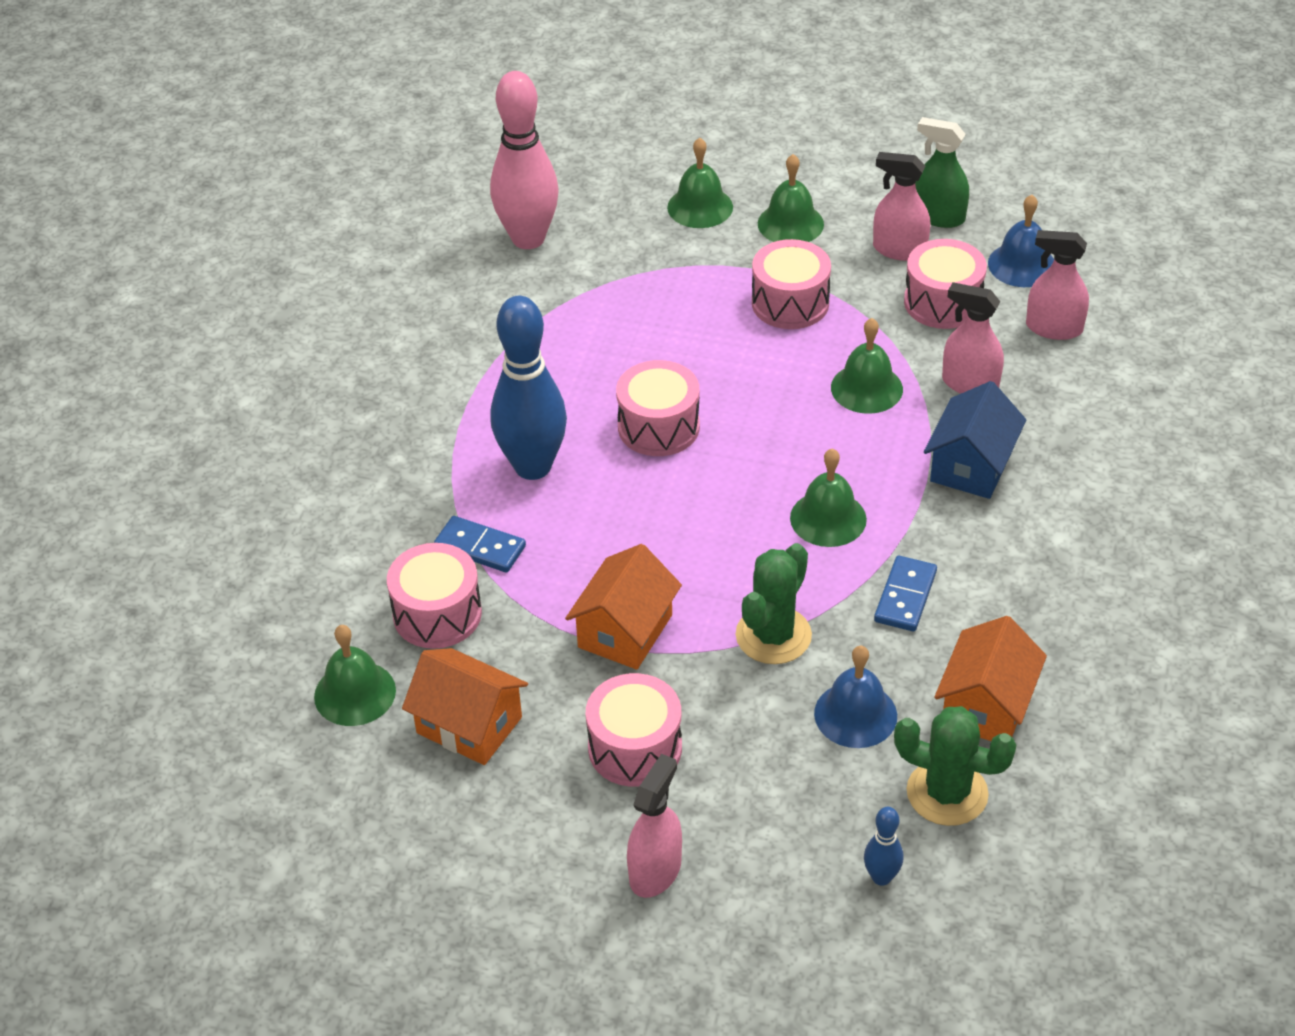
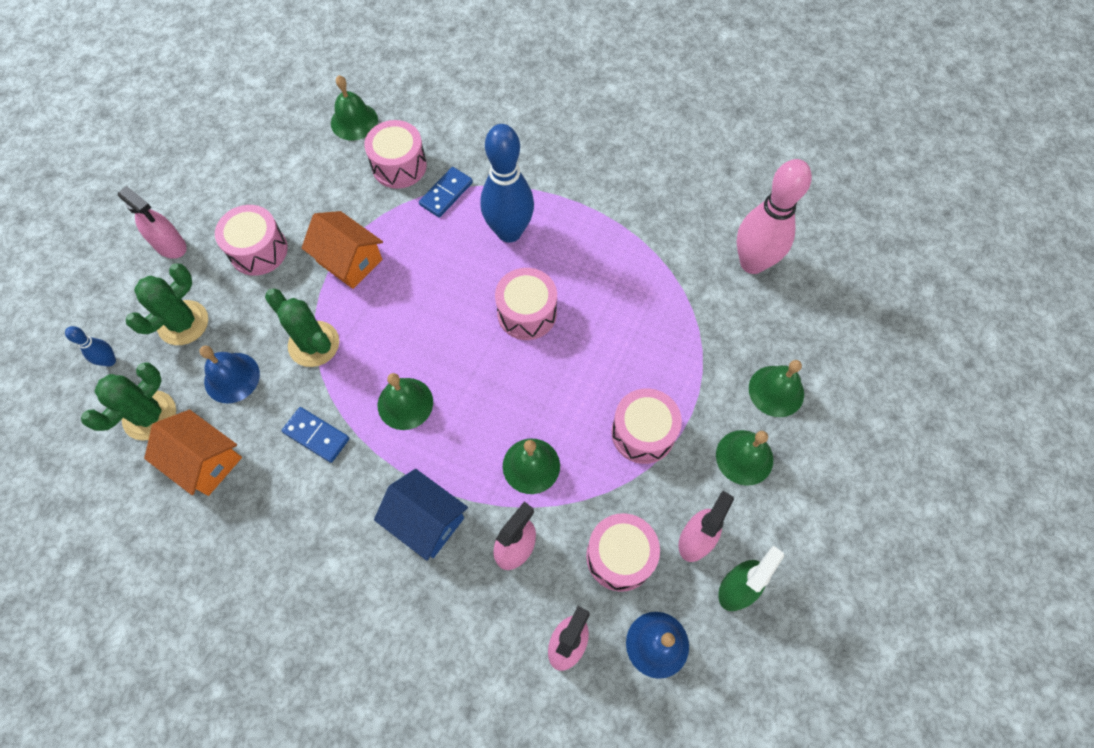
camera: 100 degrees right, 20 degrees up
(469, 725) = (309, 171): orange house -> none
(788, 804) = (183, 323): none -> green cactus

